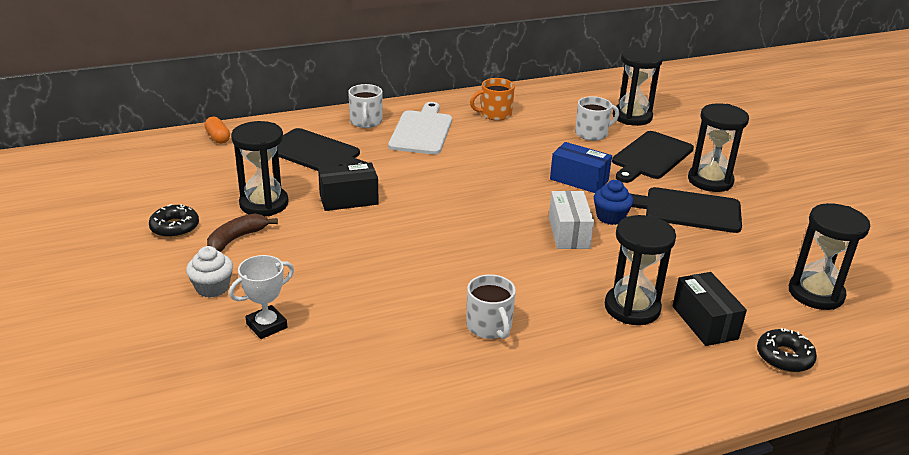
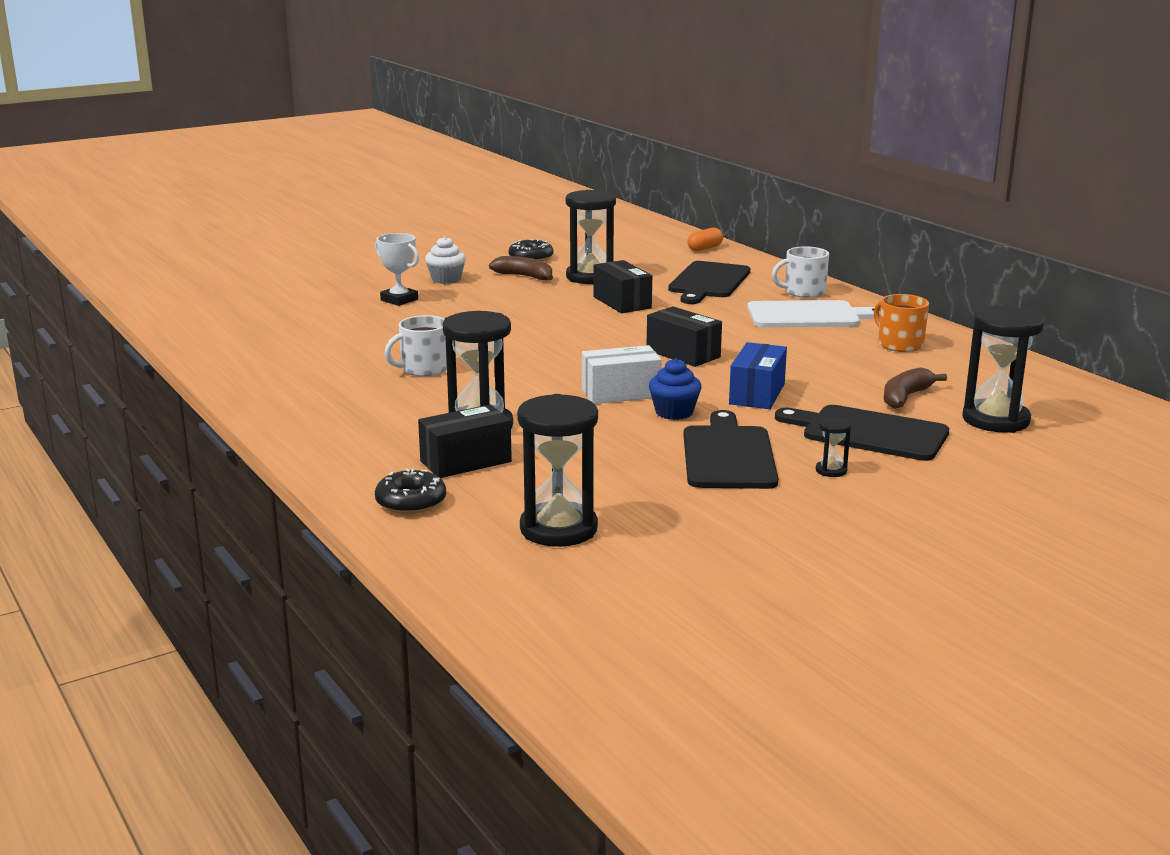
camera: 80 degrees right, 10 degrees down
(488, 193) = (683, 354): none -> black box
(592, 133) = (905, 397): white mug -> brown banana
(710, 181) = (831, 470): black hourglass -> black hourglass, size x0.44

